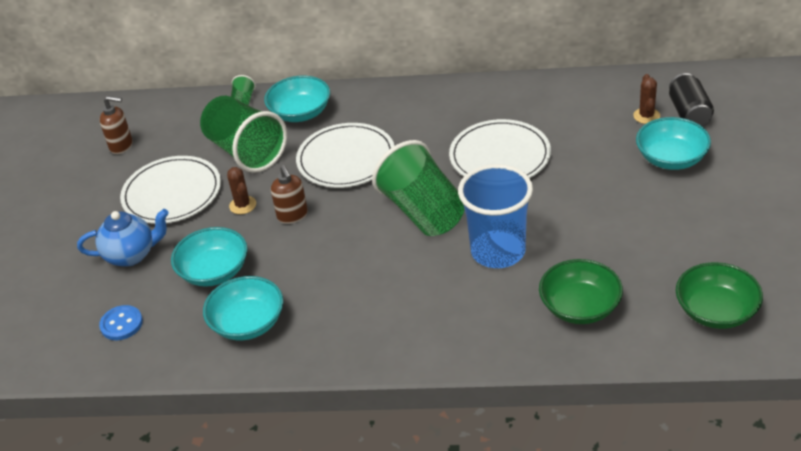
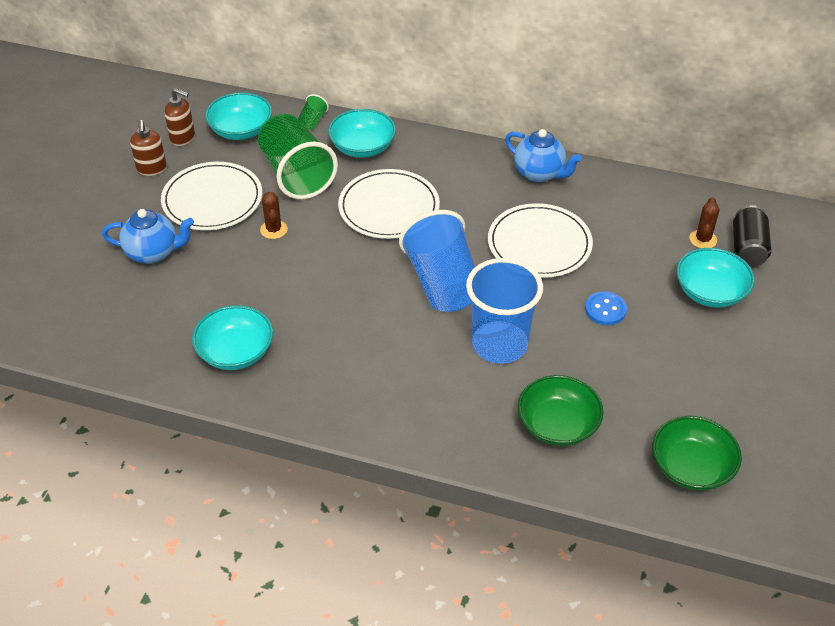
camera: 10 degrees right, 5 degrees up
(121, 324) = (120, 320): blue button -> blue button (605, 309)
(214, 271) = (223, 291): turquoise bowl -> turquoise bowl (241, 130)
(292, 216) = (316, 253): brown soap dispenser -> brown soap dispenser (151, 169)
(423, 212) = (442, 283): green cup -> blue cup
(475, 96) = (539, 173): none -> blue teapot

